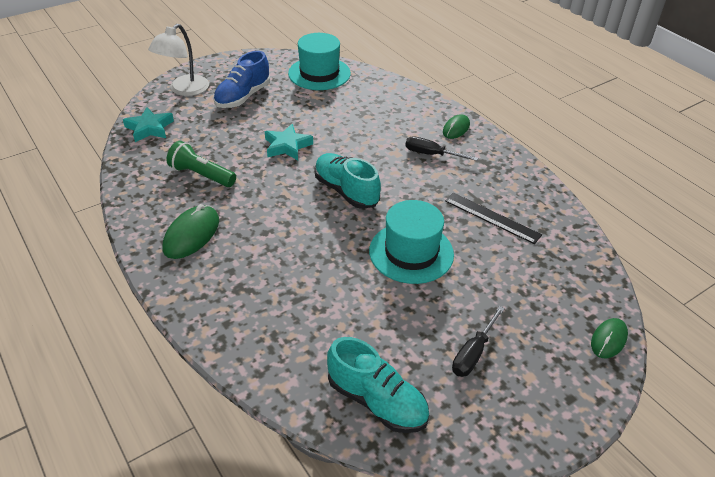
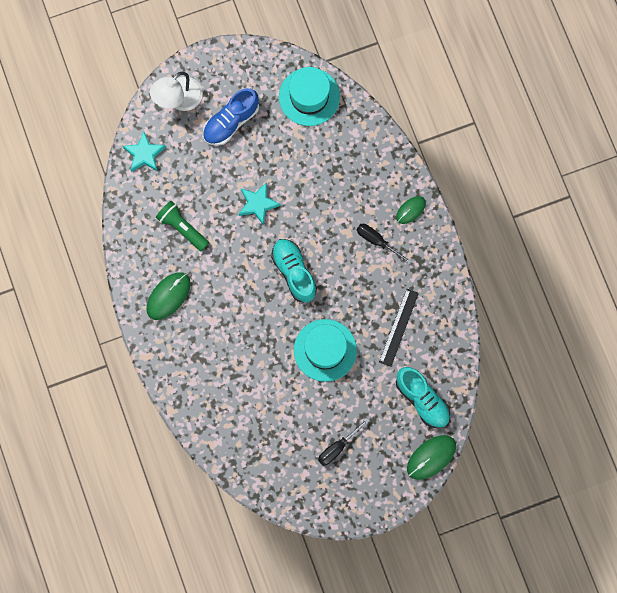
camera: 15 degrees right, 35 degrees up
(377, 401) = (266, 468): turquoise shoe -> turquoise shoe (422, 399)
(492, 217) = (399, 327): black ruler -> black ruler turned 60 degrees clockwise
(608, 339) = (431, 457): green mouse -> green mouse, size x1.56

